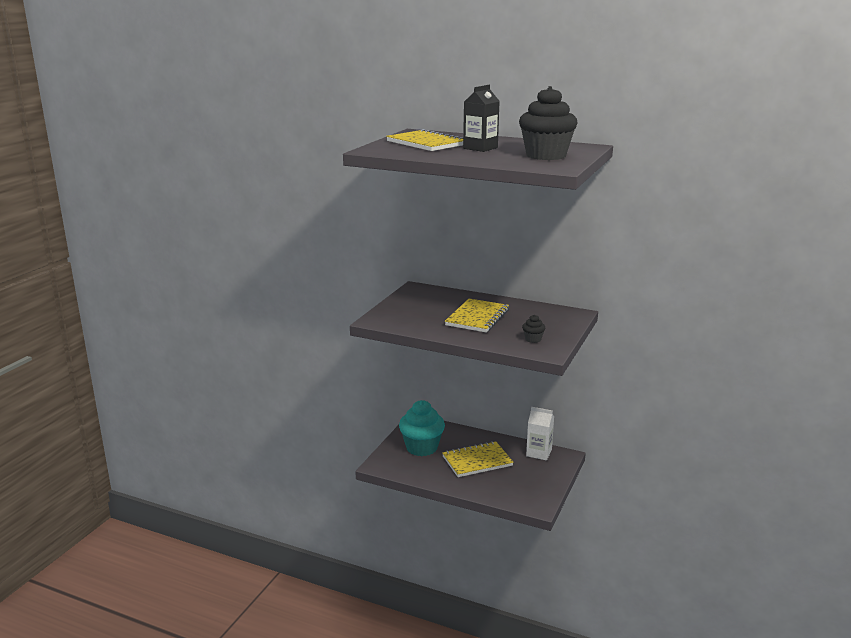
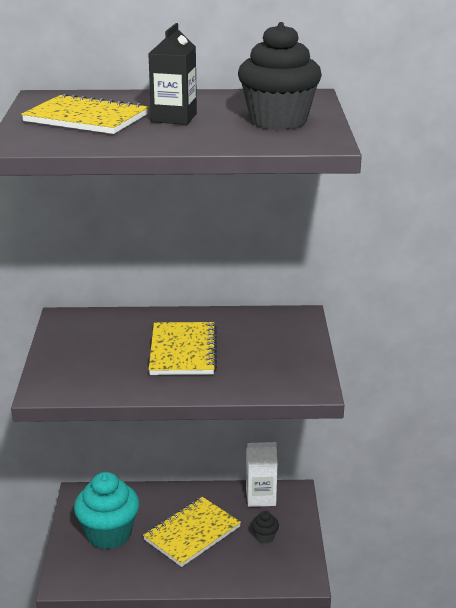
camera: 25 degrees left, 5 degrees up
(533, 339) = (279, 371): black cupcake -> black cupcake (264, 537)

